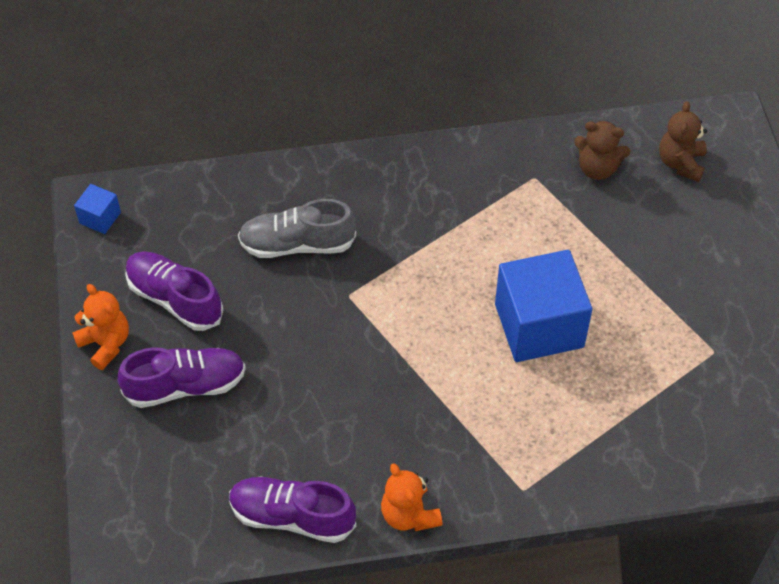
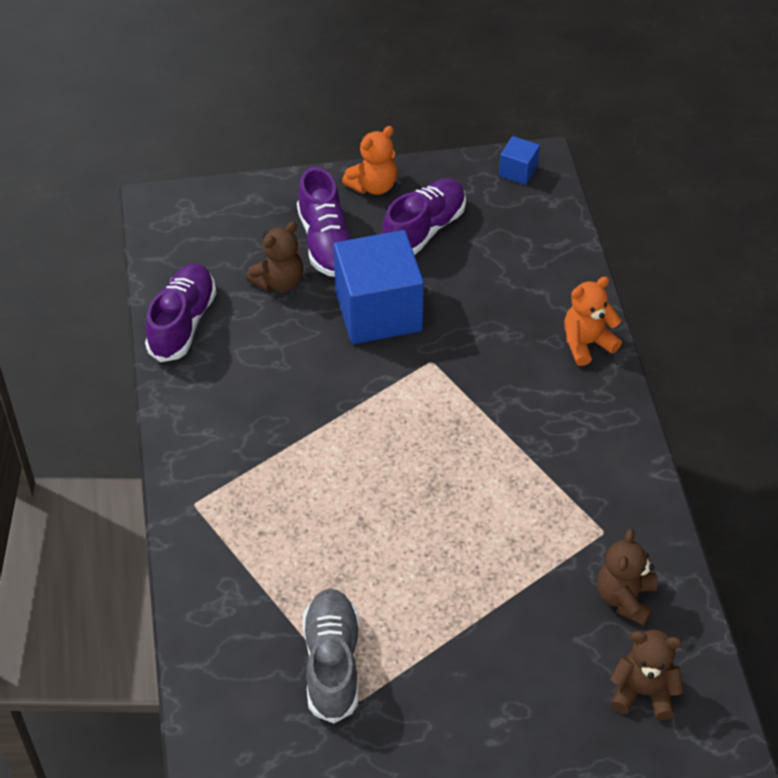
camera: 90 degrees right, 5 degrees down
(238, 427) = (279, 282): none -> brown teddy bear
(297, 244) = (494, 318): grey shoe -> grey shoe (332, 663)
(409, 515) = (175, 410): orange teddy bear -> orange teddy bear (587, 343)
(539, 325) = (394, 526): blue cube -> blue cube (378, 311)

